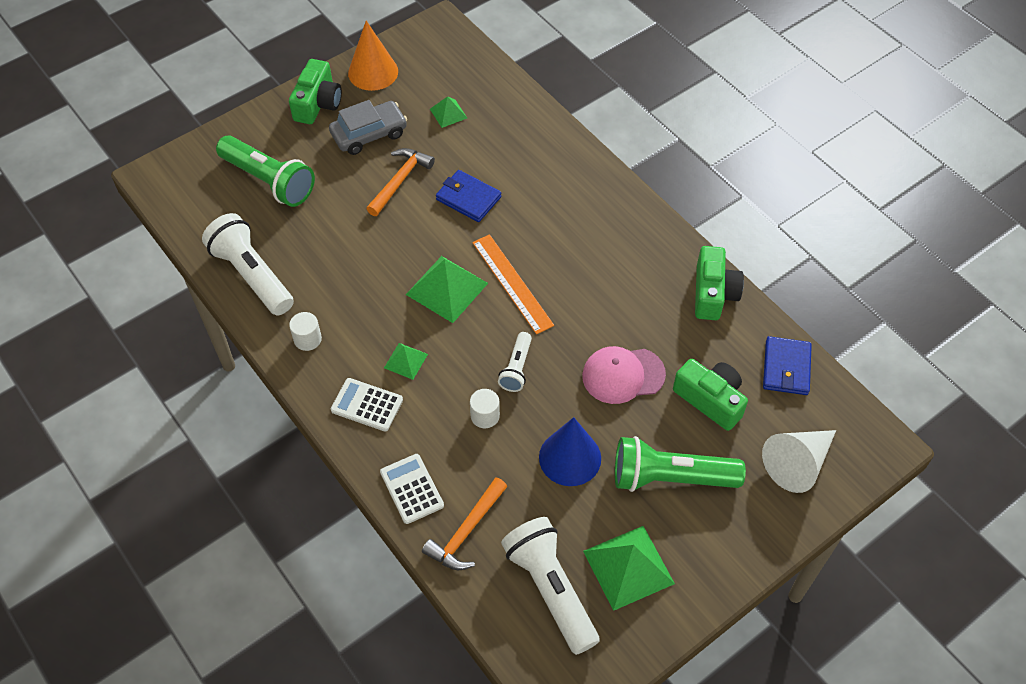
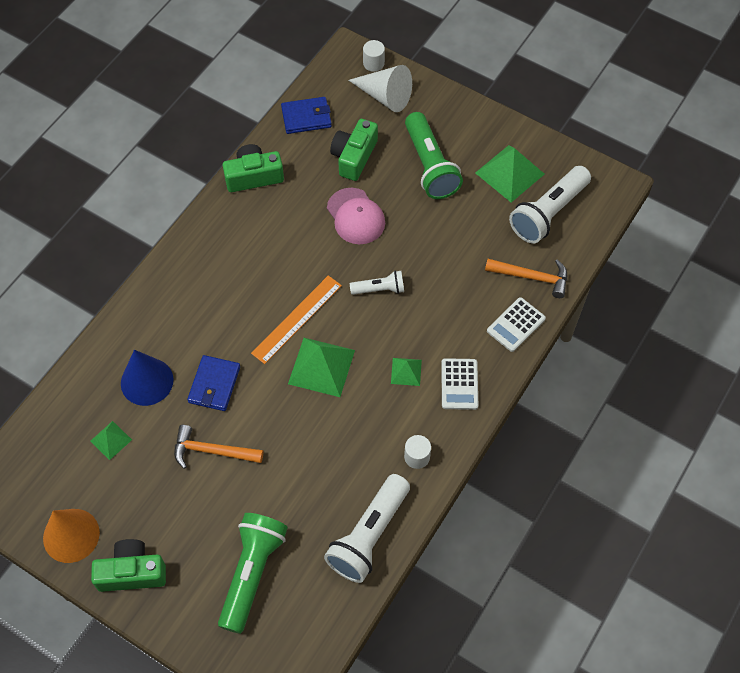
camera: 110 degrees left, 5 degrees up
(369, 134) = (160, 503): grey car -> none
(485, 416) = (432, 297): white cylinder -> white cylinder (373, 63)
(570, 457) = (442, 231): blue cone -> blue cone (147, 381)

